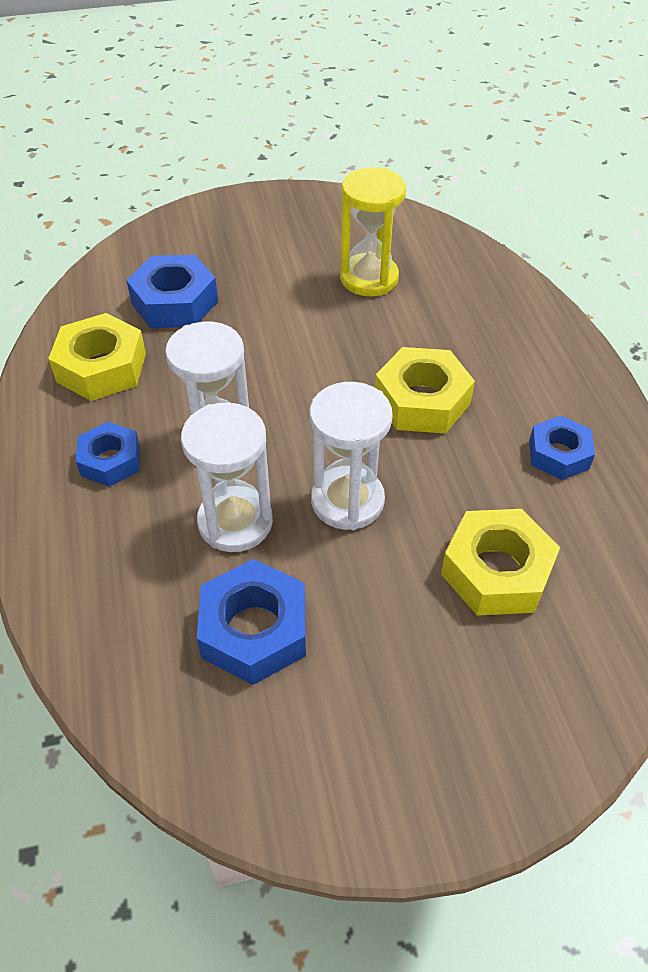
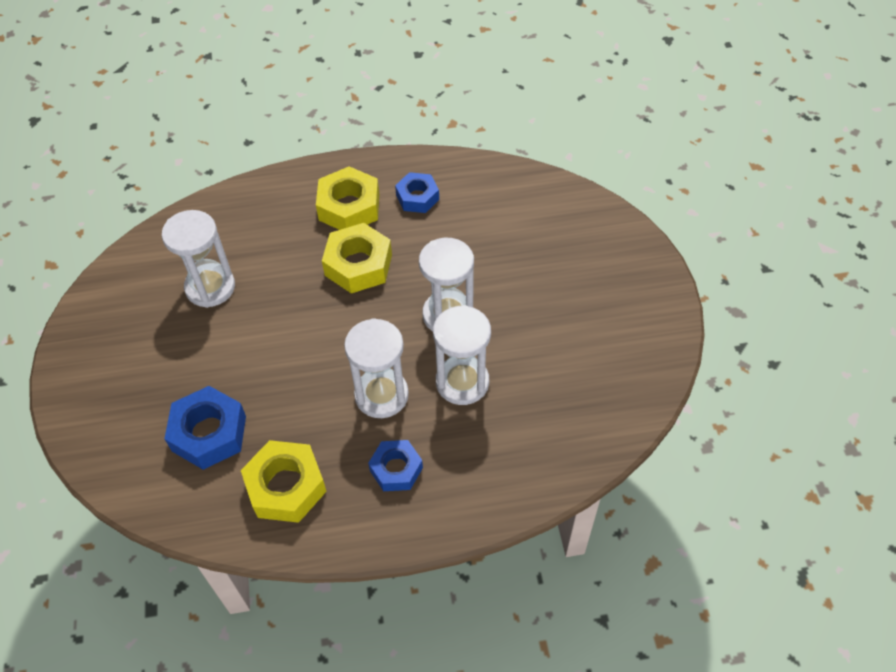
camera: 85 degrees left, 5 degrees up
(254, 630) = (550, 370): blue nut -> none
(369, 278) = (210, 287): yellow hourglass -> white hourglass
(496, 571) = (508, 242): yellow nut -> yellow nut (349, 207)

